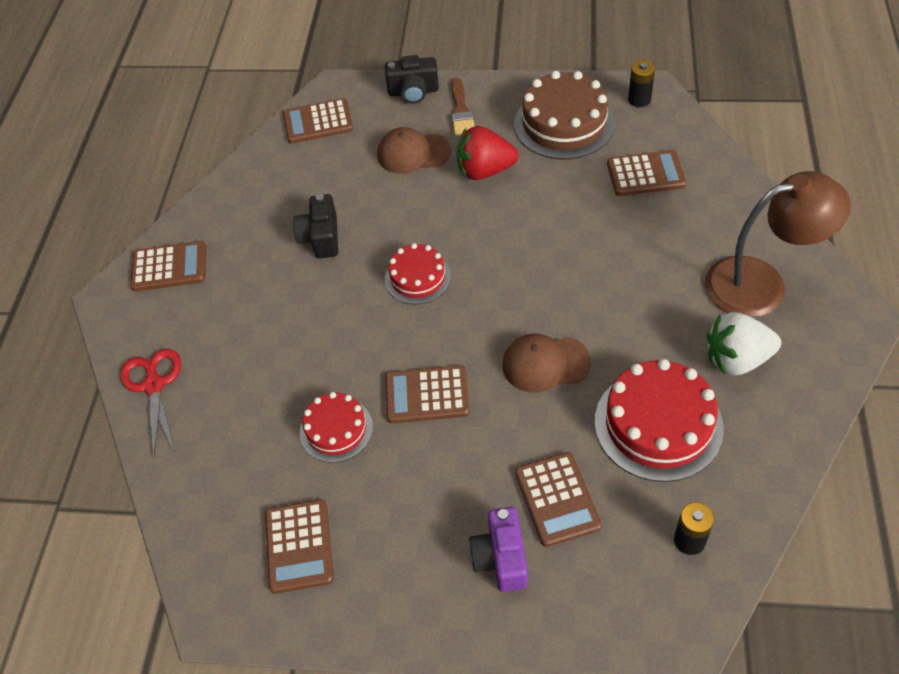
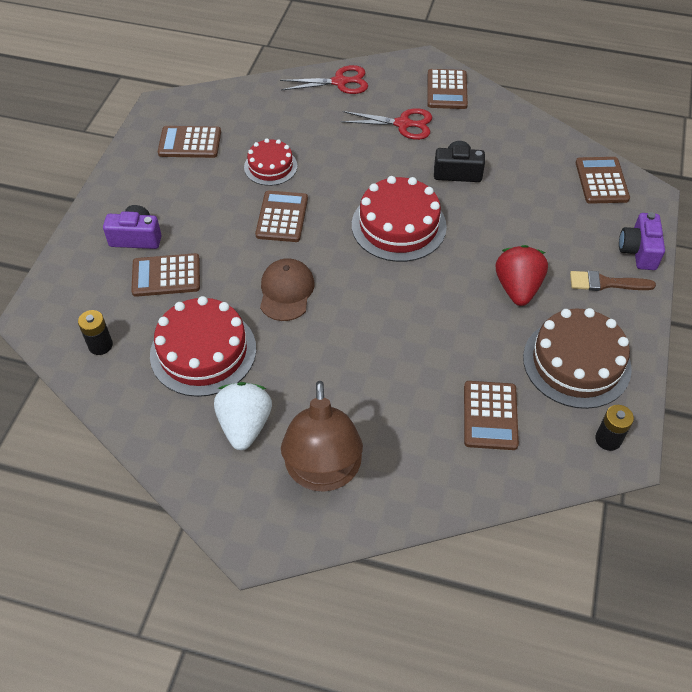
camera: 95 degrees right, 0 degrees up
(239, 301) = (403, 124): none -> red scissors
(413, 92) = (638, 251): black camera -> purple camera
(413, 153) = (550, 240): brown cap -> none
(417, 278) = (398, 225): red cake -> red cake, size x1.68

